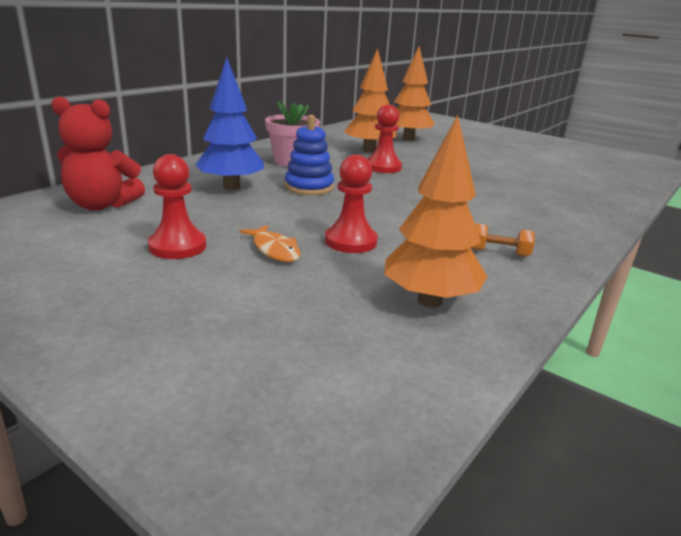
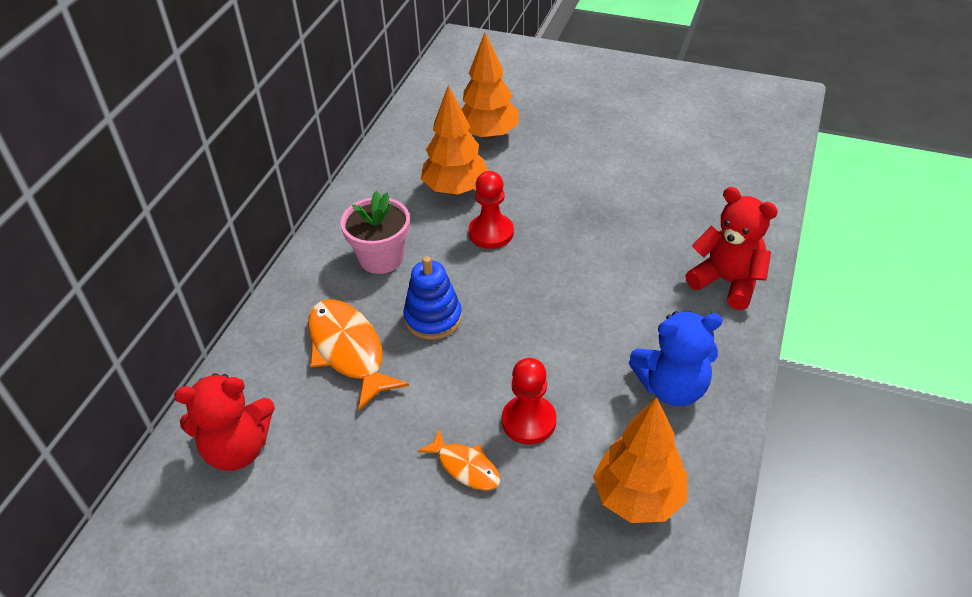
camera: 15 degrees left, 20 degrees up
(177, 246) = (370, 498): red pawn -> none
(231, 187) = (349, 351): blue tree -> orange fish
(499, 253) = (672, 387): orange dumbbell -> blue teddy bear
(577, 217) = (727, 282): none -> red teddy bear

